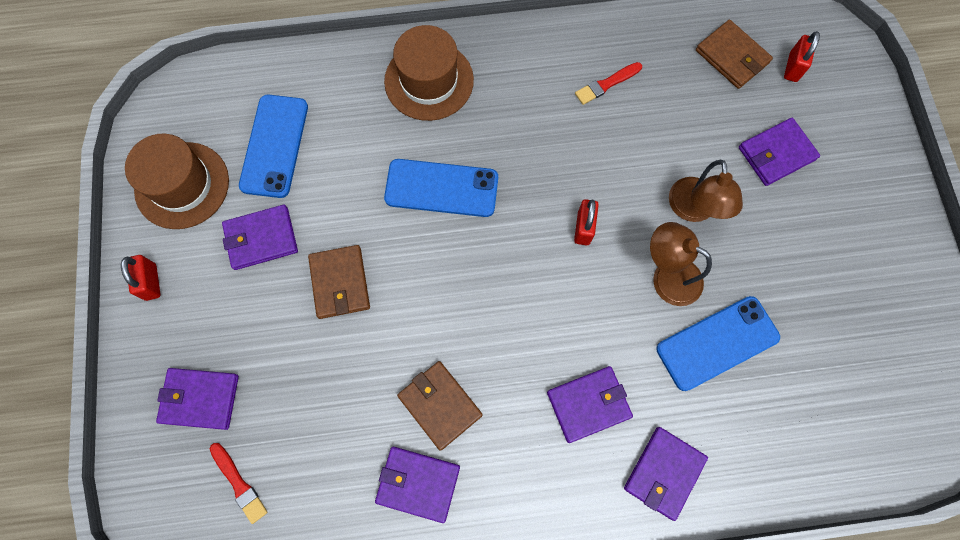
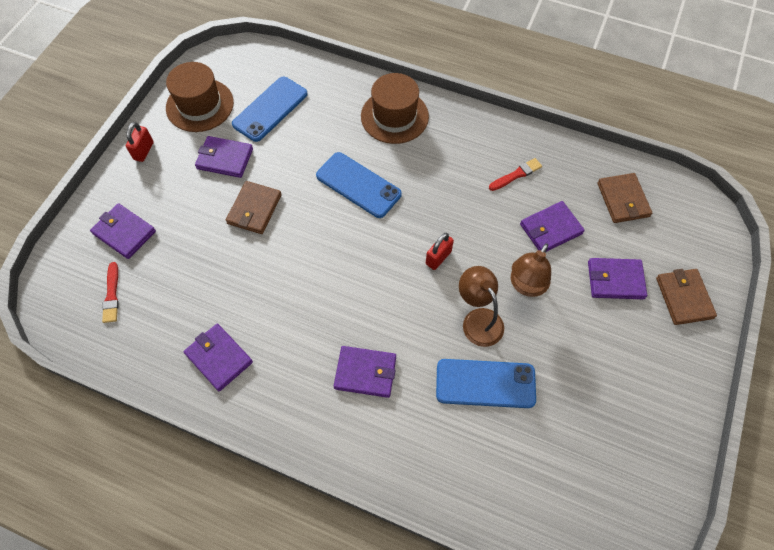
camera: 30 degrees right, 10 degrees down
(439, 405) = (266, 317): brown wallet -> brown wallet (683, 298)
(606, 84) = (516, 175): red brush -> red brush turned 150 degrees clockwise
(664, 473) = (388, 448): purple wallet -> purple wallet (550, 229)
(793, 67) = (666, 228): red padlock -> none

